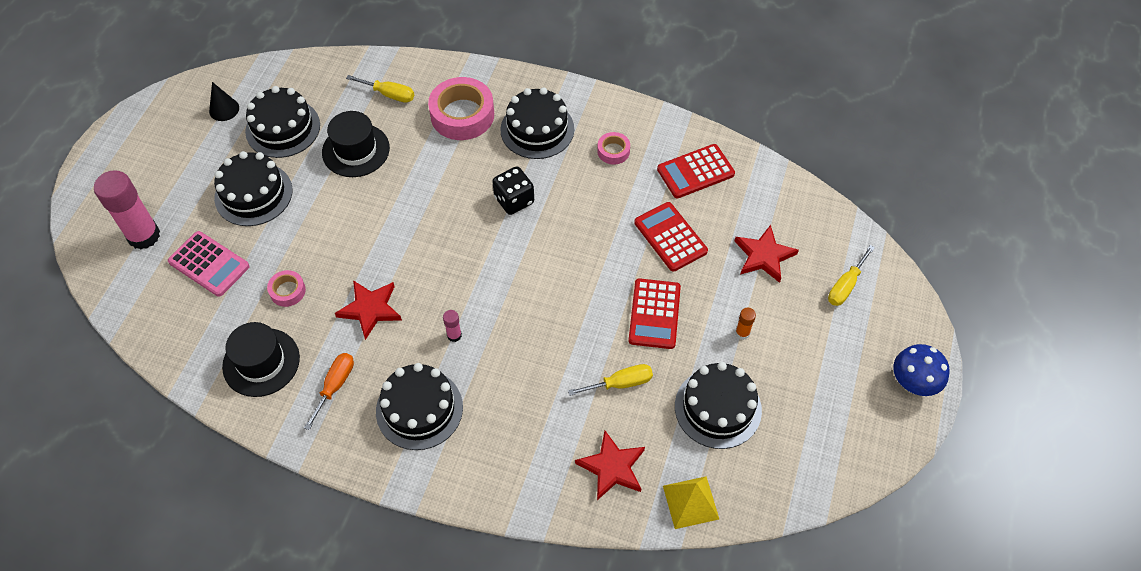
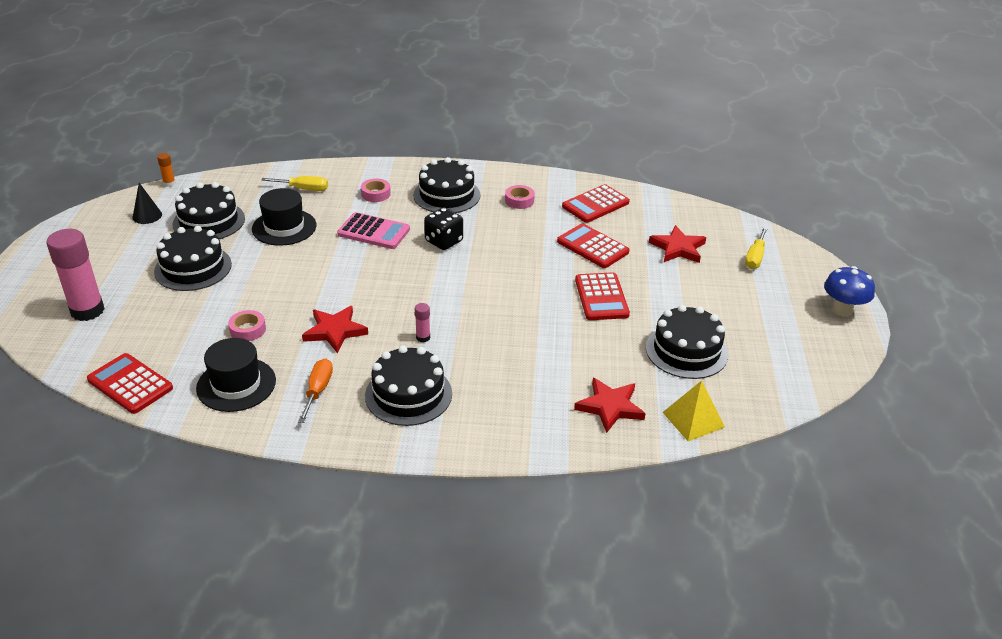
camera: 15 degrees left, 20 degrees down
(165, 342) = (130, 384): none -> red calculator
(209, 264) = (161, 322): pink calculator -> pink calculator (374, 232)
(462, 115) = (376, 194): pink tape -> pink tape, size x0.50
(620, 383) = (592, 347): yellow screwdriver -> none
(742, 333) = (683, 299): orange glue stick -> orange glue stick (169, 184)

